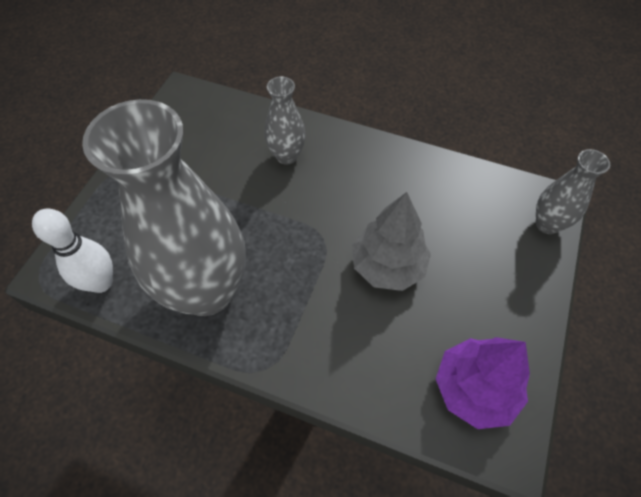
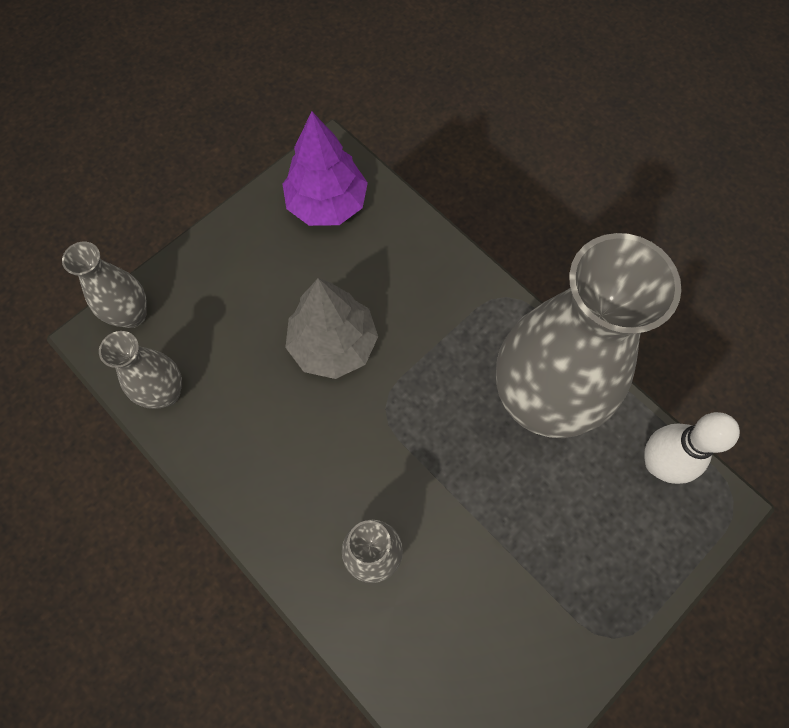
camera: 155 degrees left, 10 degrees up
(479, 187) = (165, 393): none -> grey vase

